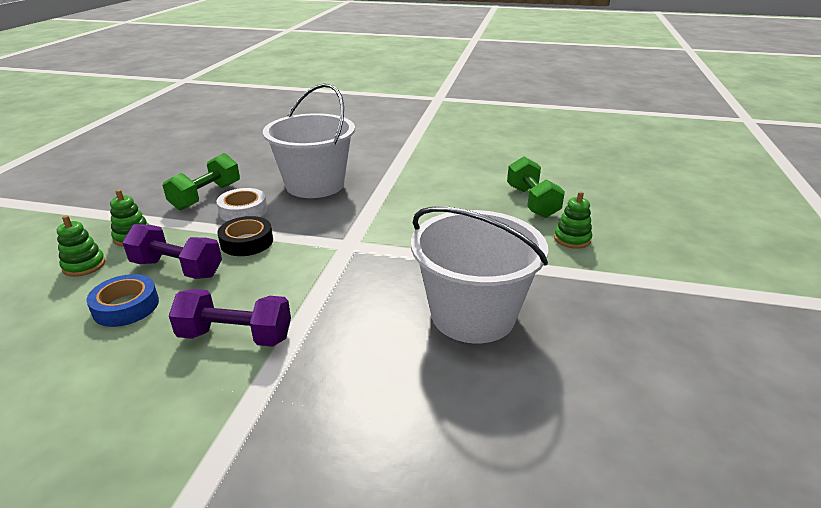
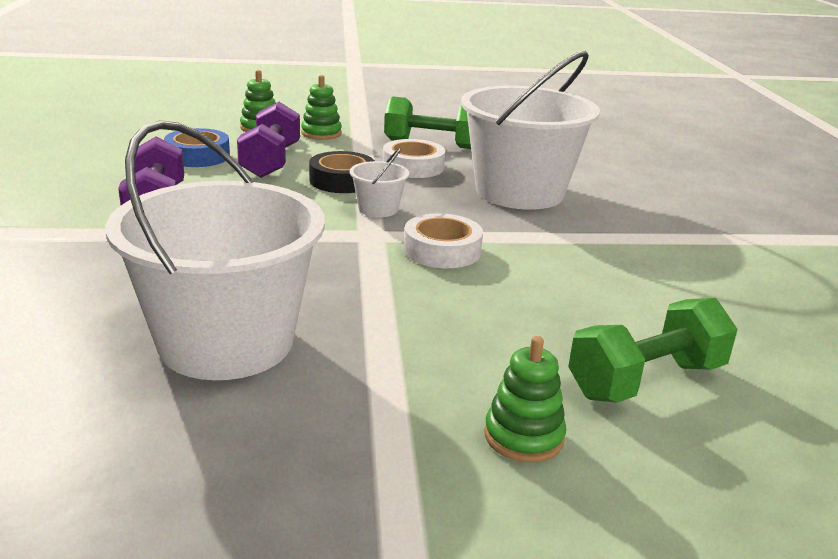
camera: 70 degrees right, 5 degrees down
(309, 235) = (378, 209): none -> white bucket
(383, 224) = (442, 250): none -> white tape

